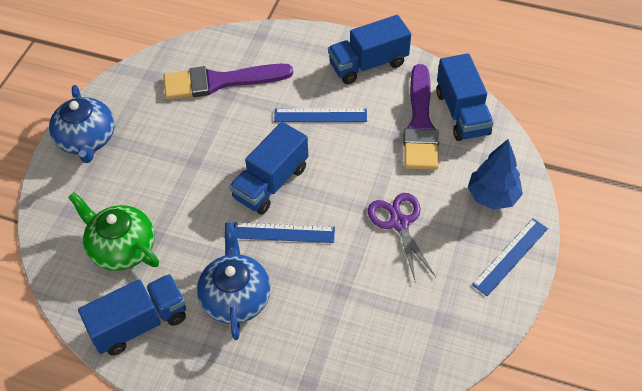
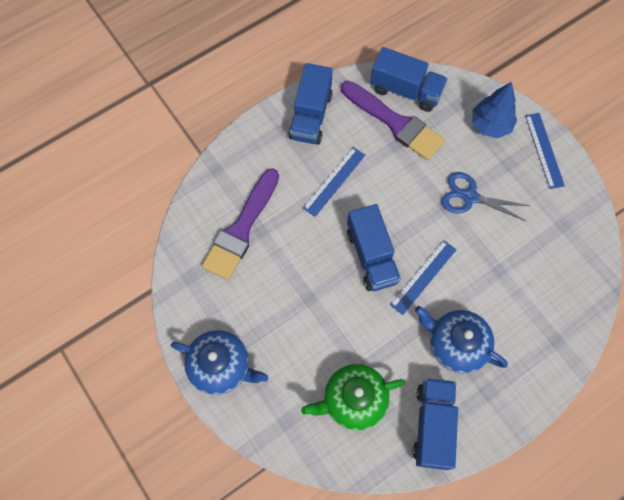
camera: 55 degrees left, 15 degrees up
(399, 223) = (470, 197): purple scissors -> blue scissors

